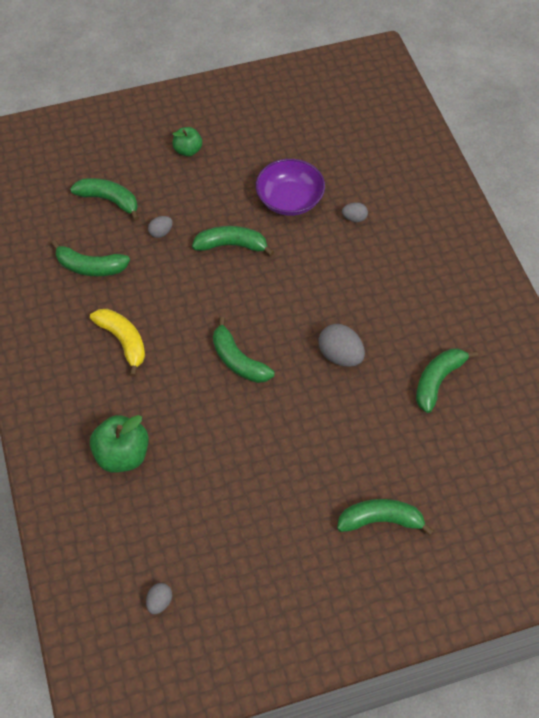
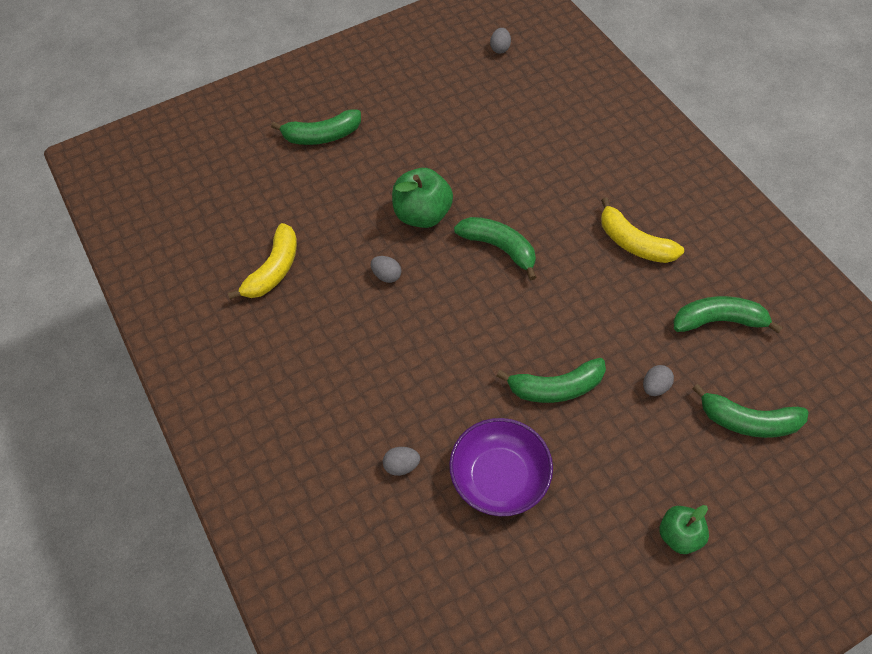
camera: 170 degrees right, 0 degrees up
(122, 455) = (581, 140): green apple -> green apple (422, 214)
(340, 355) = (386, 275): grey egg -> grey egg, size x0.56
(437, 381) = (274, 270): green banana -> yellow banana

